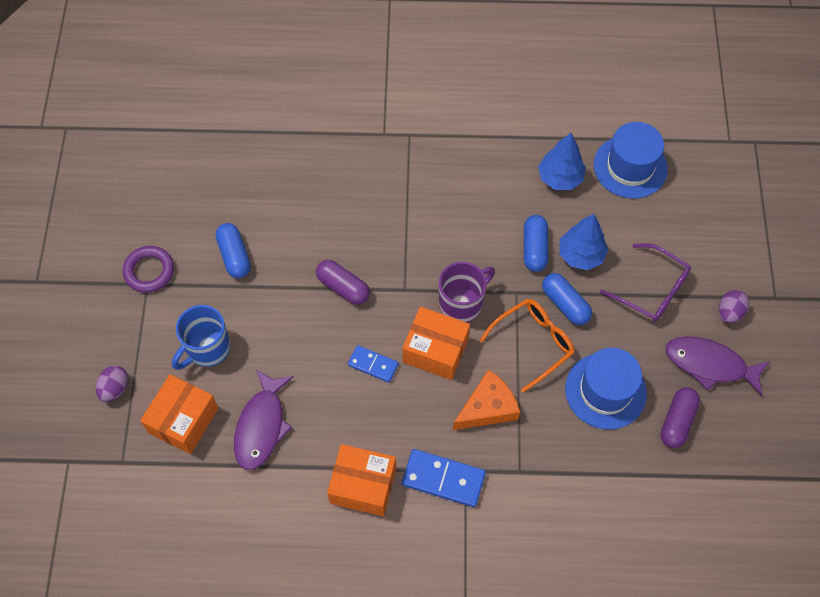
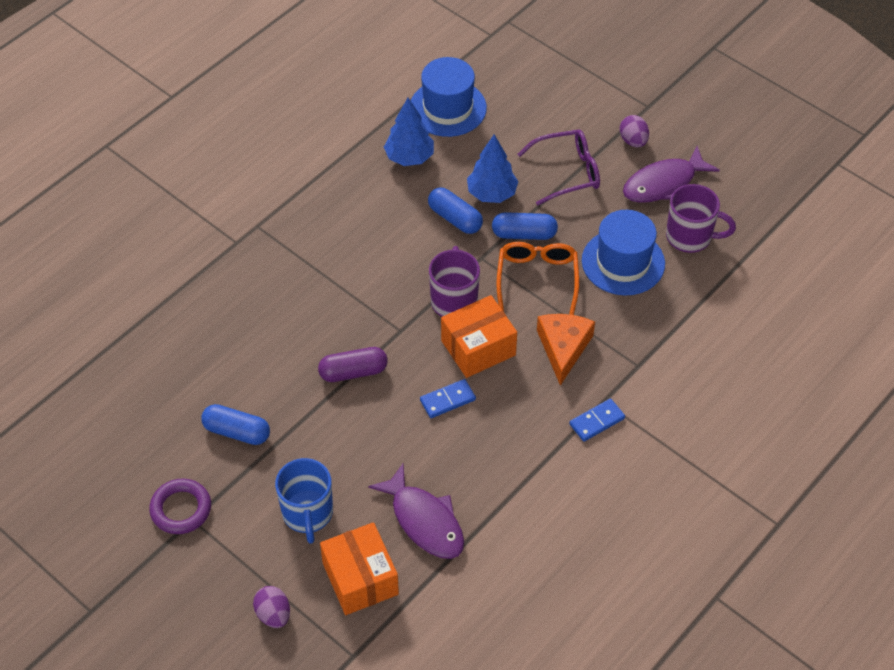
camera: 50 degrees left, 10 degrees down
(363, 485) = (550, 482): orange box -> none
(443, 479) = (597, 421): blue domino -> blue domino, size x0.63
(677, 421) = (690, 237): purple capsule -> purple mug

